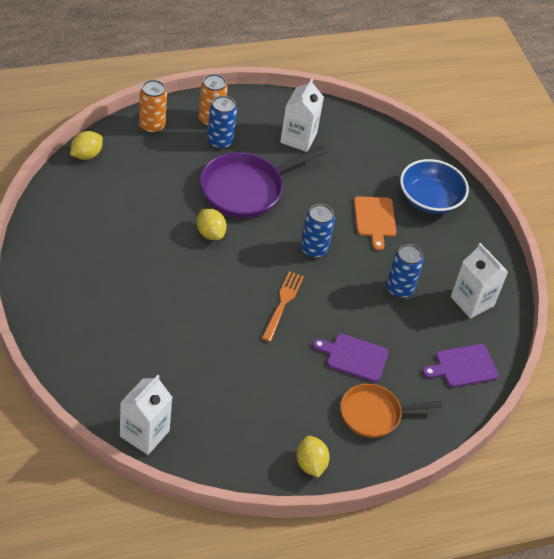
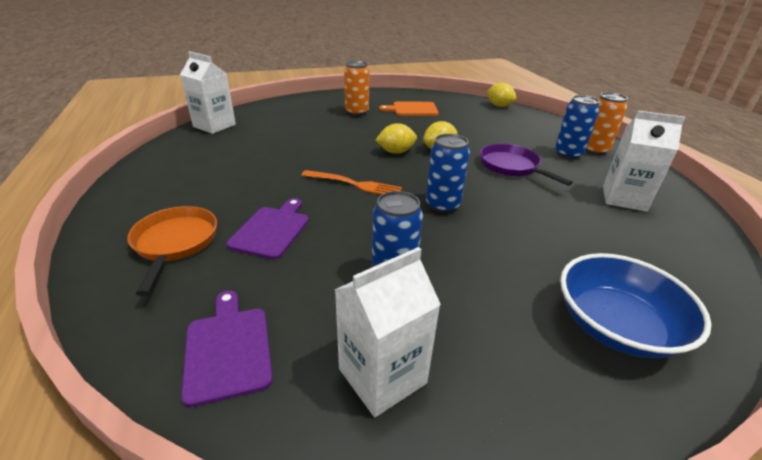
camera: 95 degrees right, 15 degrees down
(152, 126) = (556, 126): orange can -> orange can (356, 112)
(246, 189) = (511, 167): purple pan -> purple pan, size x0.66
(310, 464) = (131, 196): yellow lemon -> yellow lemon (396, 152)
(375, 219) = (524, 257): orange cutting board -> orange cutting board (412, 109)

